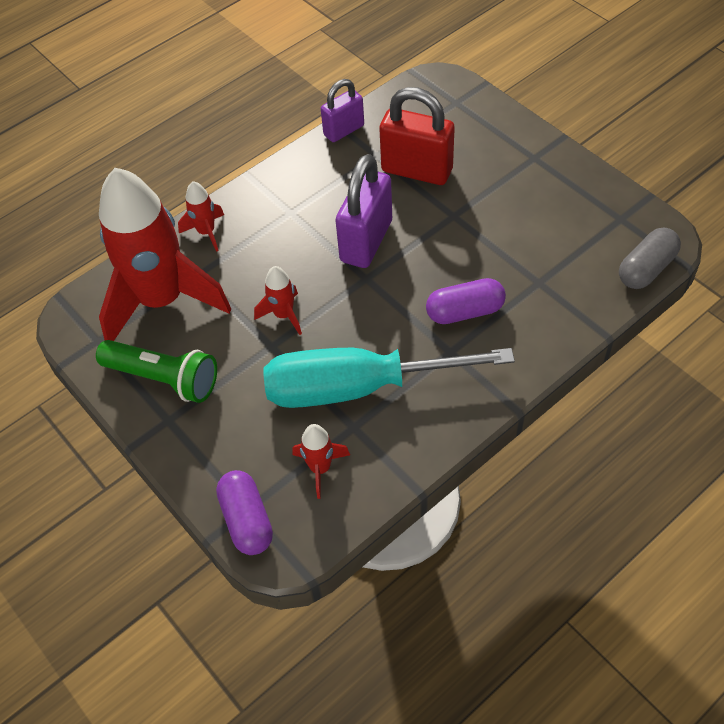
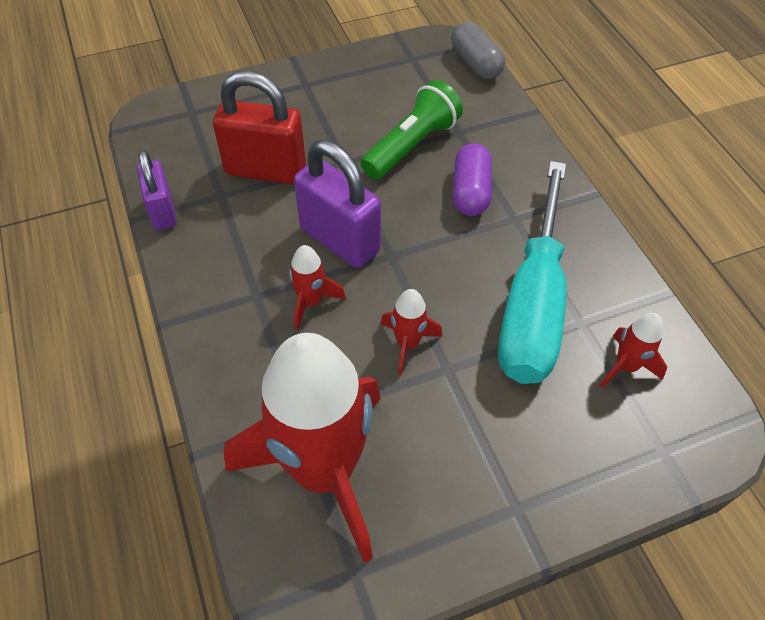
camera: 75 degrees left, 0 degrees up
(164, 379) = (452, 499): green flashlight -> green flashlight (412, 145)
(206, 232) = (236, 391): red rocket -> red rocket (311, 302)
(247, 520) = (678, 455): purple capsule -> none
(417, 170) = (265, 170): red padlock -> red padlock turned 60 degrees clockwise

